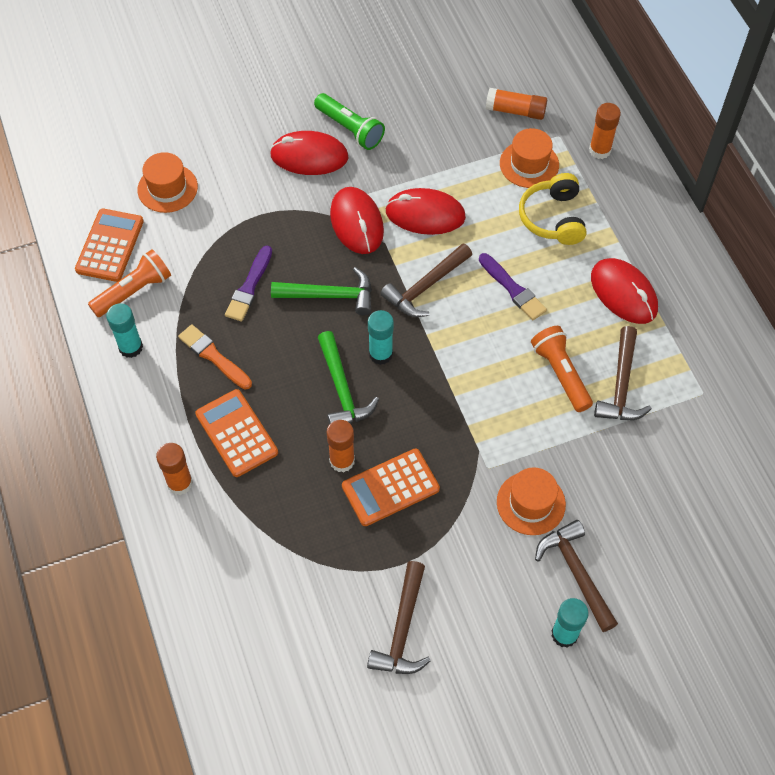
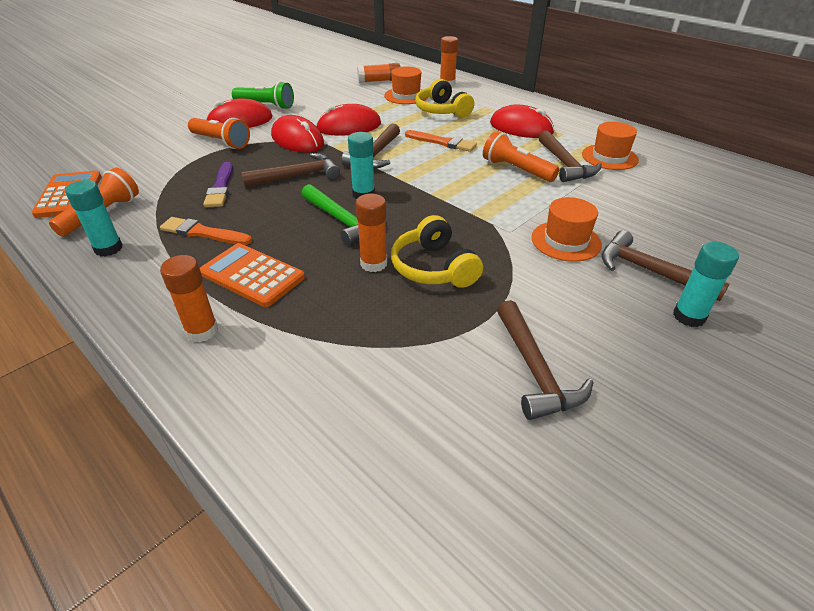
camera: 25 degrees left, 20 degrees down
(167, 188) = (120, 156): orange hat -> orange hat (609, 157)
(275, 196) = (221, 142): none -> orange flashlight
(330, 295) = (298, 176): green hammer -> brown hammer
(390, 487) = (434, 268): orange calculator -> yellow headphones
(512, 289) = (442, 142): purple brush -> orange brush

